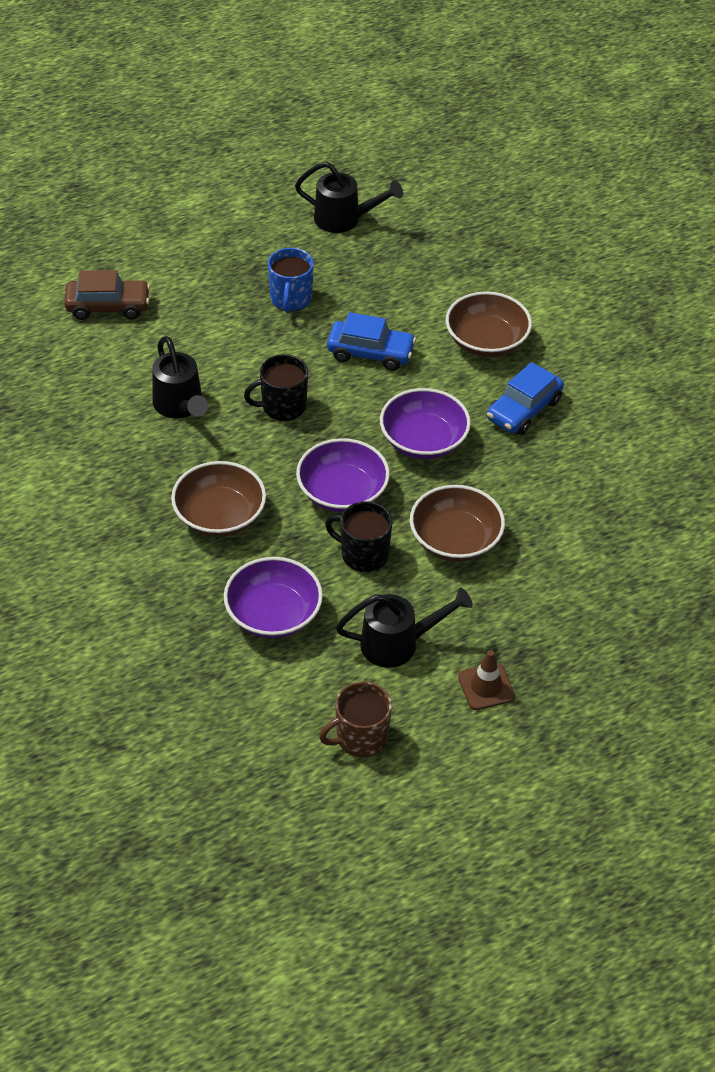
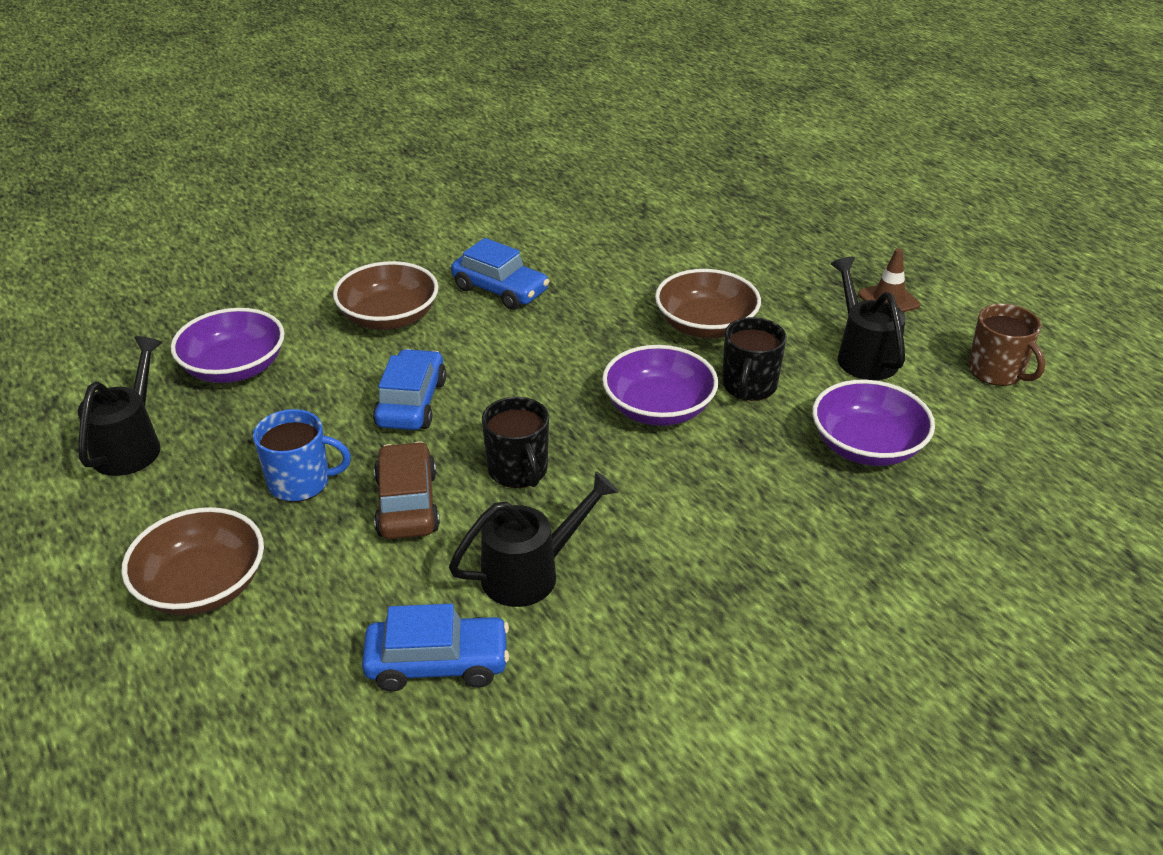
camera: 95 degrees left, 10 degrees down
(108, 306) = (303, 695): brown car -> brown car (407, 504)
(116, 361) = (437, 663): none -> blue car
(220, 516) = (728, 508): brown bowl -> brown bowl (202, 586)
(423, 441) = (560, 354): purple bowl -> purple bowl (234, 368)

